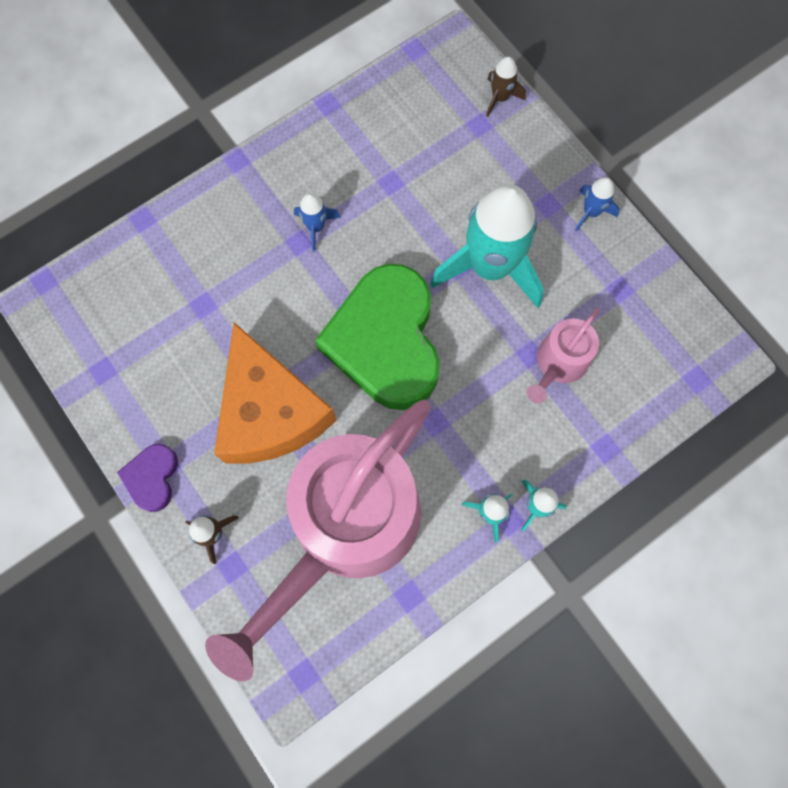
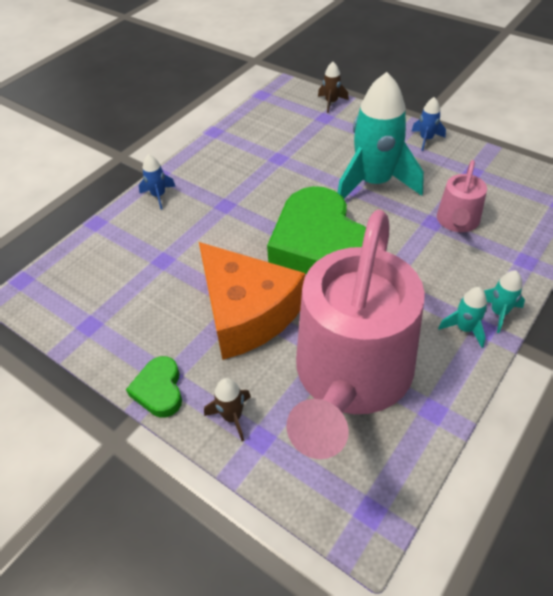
camera: 15 degrees left, 25 degrees down
(152, 478) = (159, 390): purple heart -> green heart
(316, 227) = (234, 194): blue rocket -> blue rocket (159, 196)

